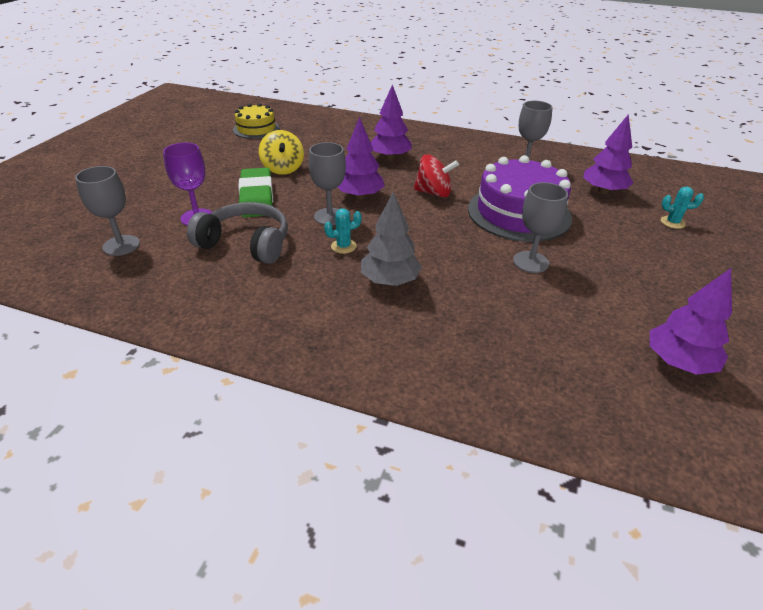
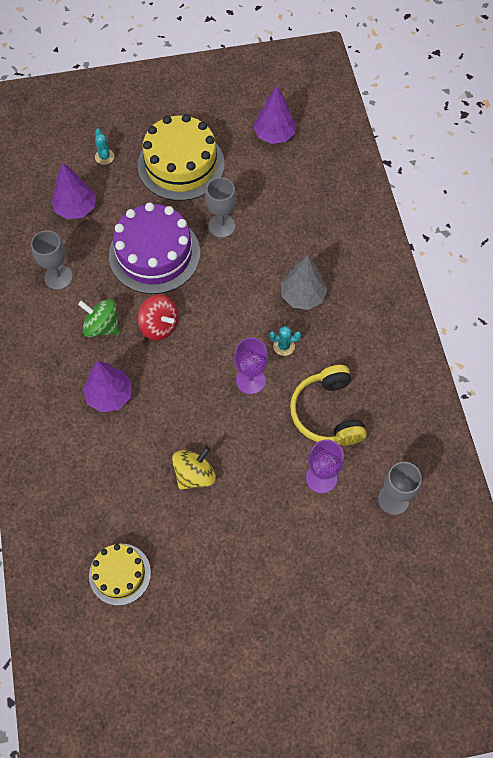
camera: 120 degrees left, 25 degrees up
(246, 243) = (327, 413): grey headphones -> yellow headphones
(257, 197) = (260, 457): green eraser -> none
(330, 216) = (250, 380): grey goblet -> purple goblet
(343, 246) = (284, 346): turquoise cactus -> turquoise cactus turned 45 degrees counterclockwise
(360, 196) = (203, 377): purple tree -> none
(433, 193) = (159, 326): red spinning top -> red spinning top turned 150 degrees clockwise
(457, 170) = (102, 326): none -> green spinning top
(643, 265) = (181, 165): none -> yellow cake

